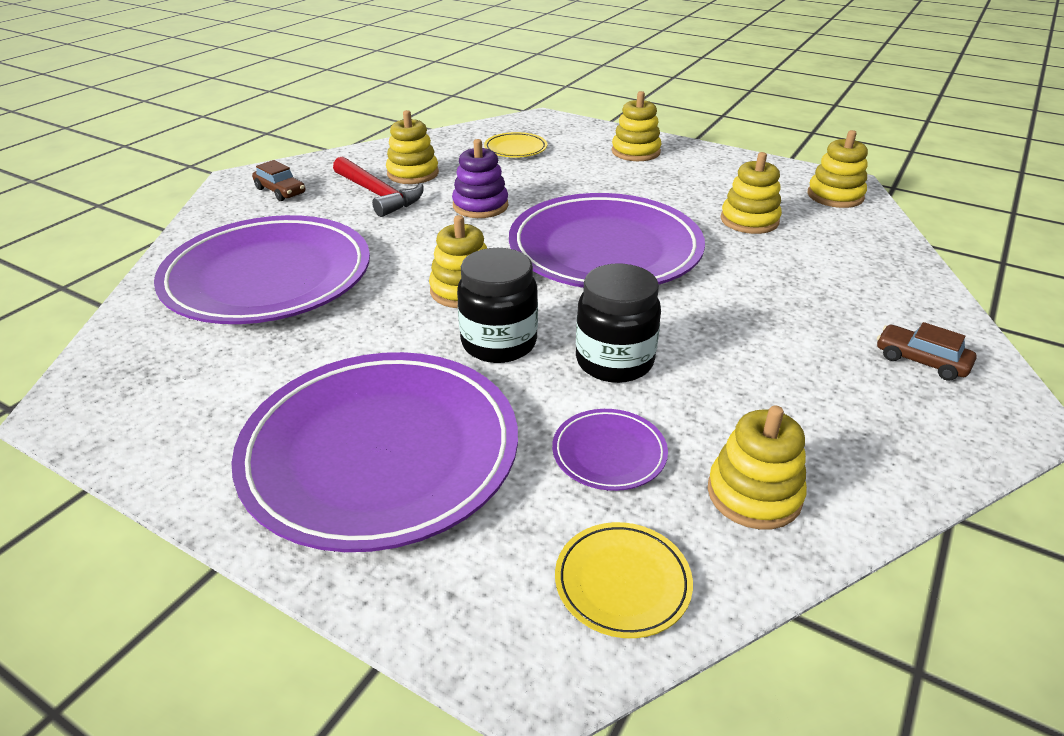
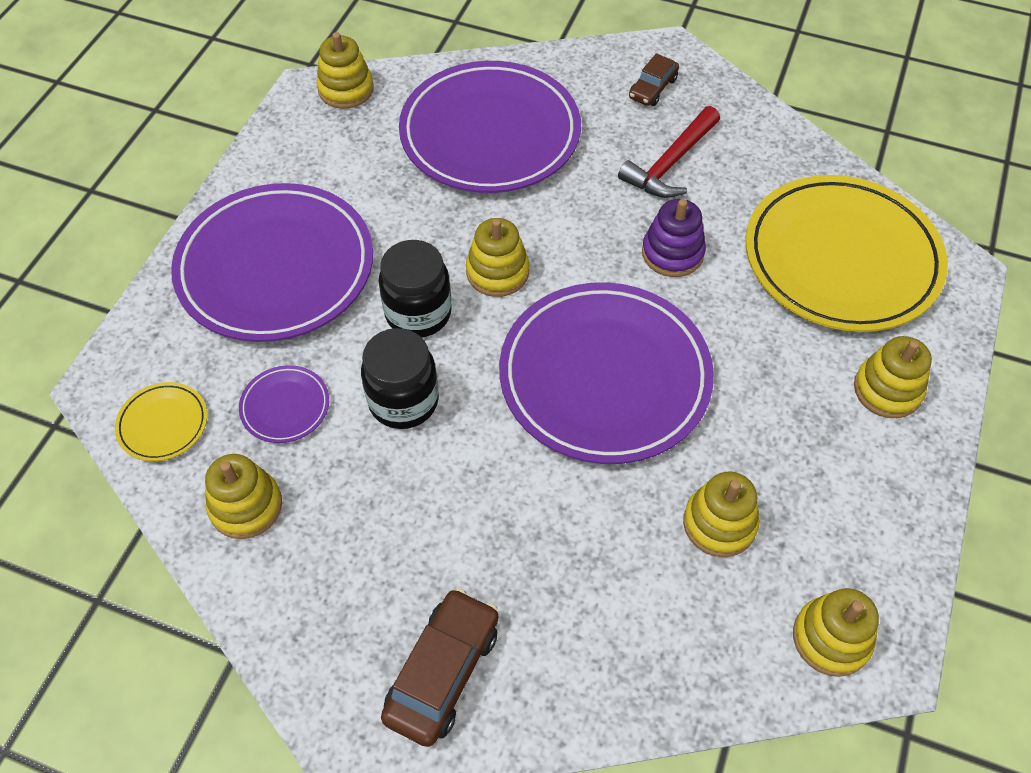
camera: 80 degrees right, 20 degrees up
(413, 173) = (732, 179): yellow stacking toy -> yellow stacking toy (346, 89)
(515, 149) = (841, 259): yellow plate -> yellow plate, size x2.40
(921, 361) = (442, 672): brown car -> brown car, size x1.63

